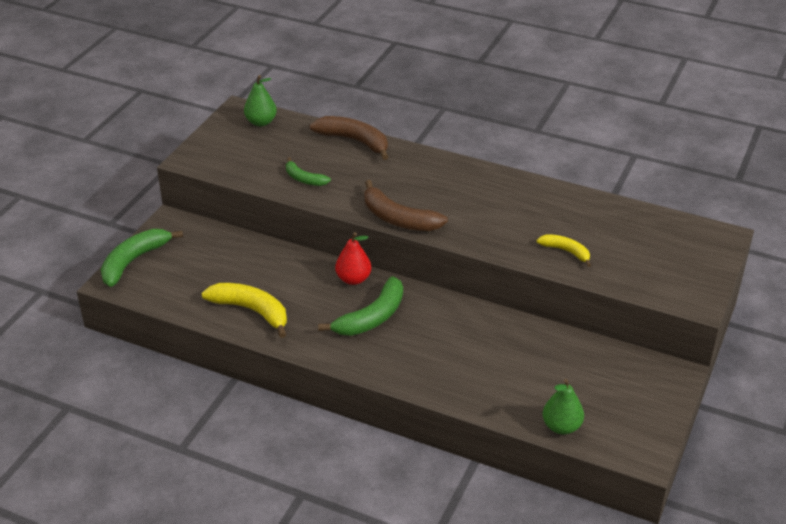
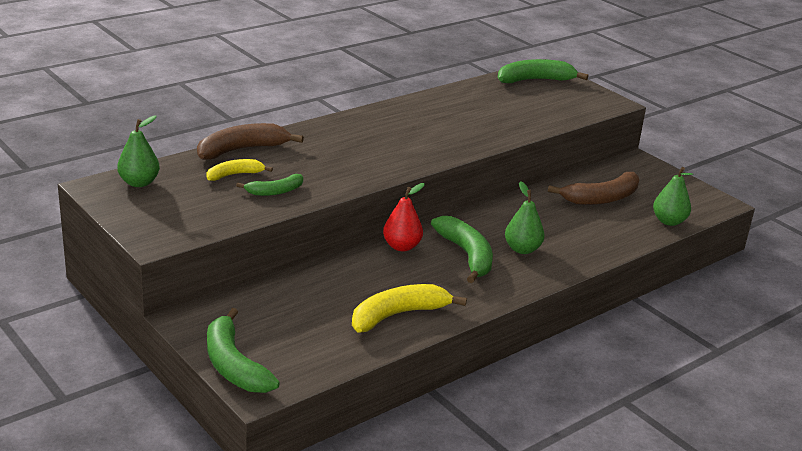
camera: 65 degrees left, 10 degrees down
(398, 219) = (393, 169): brown banana -> brown banana (602, 198)
(412, 345) = (522, 249): none -> green pear
(566, 251) = (511, 122): yellow banana -> yellow banana (234, 175)
(685, 238) = (535, 80): none -> green banana

